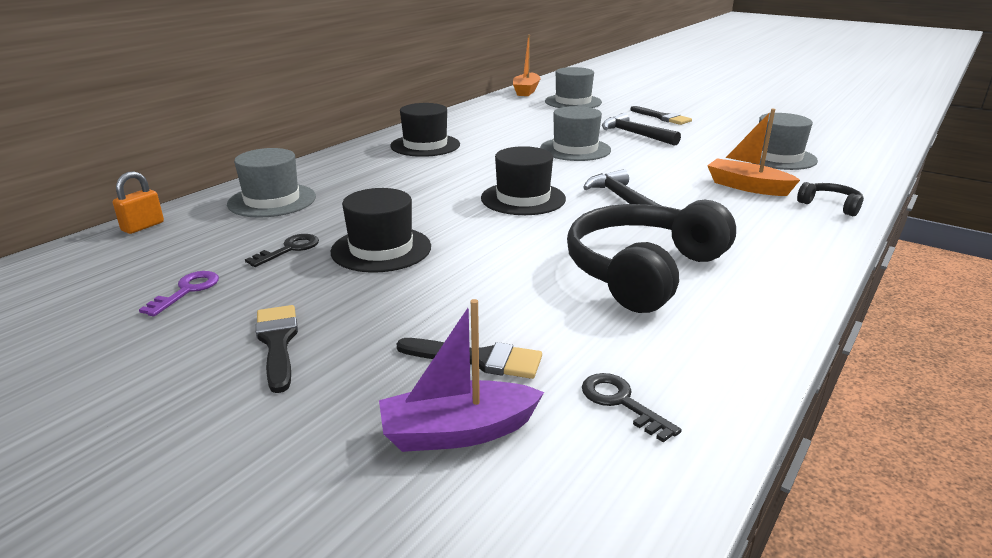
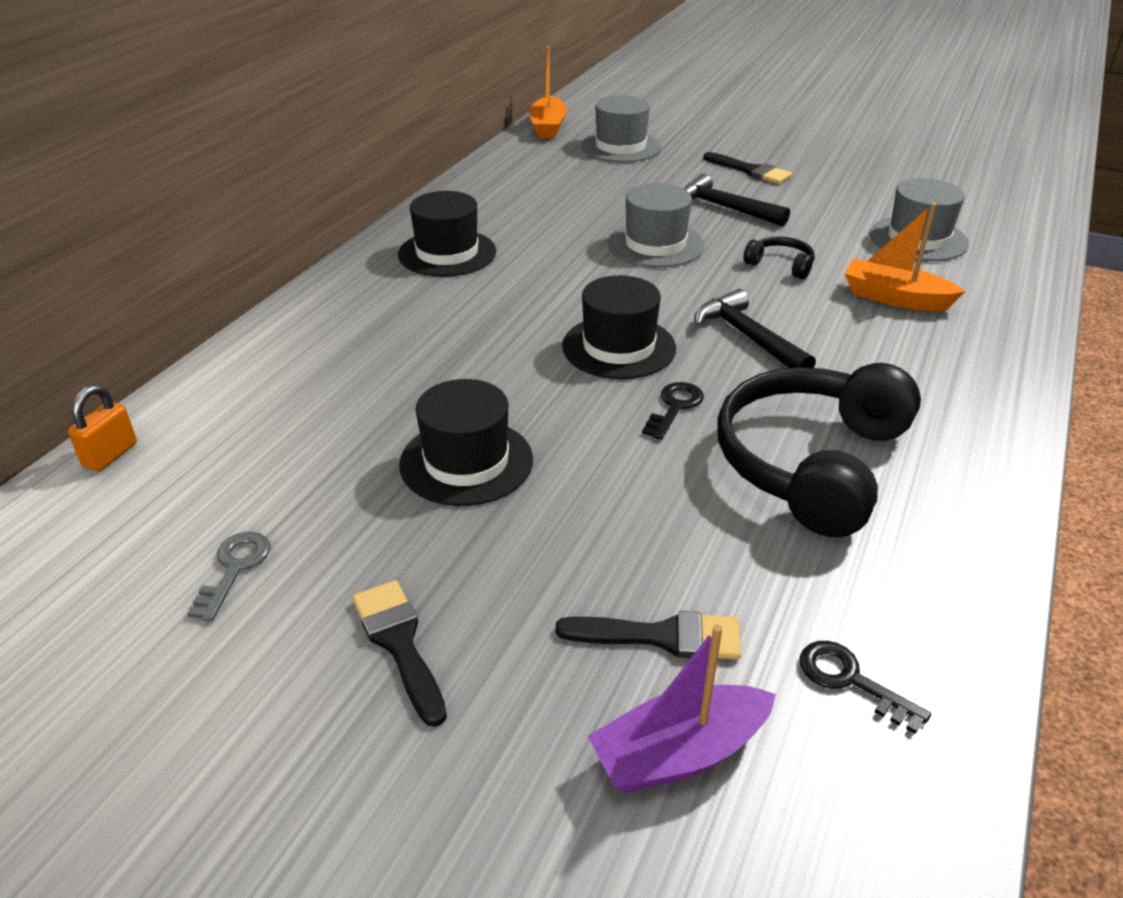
camera: 10 degrees left, 10 degrees up
(187, 291) = (234, 569): purple key -> grey key
(272, 200) = (275, 384): grey hat -> none
(289, 249) = (341, 476): black key -> black key (674, 407)
(830, 205) = (1002, 323): black headphones -> black headphones (780, 265)

